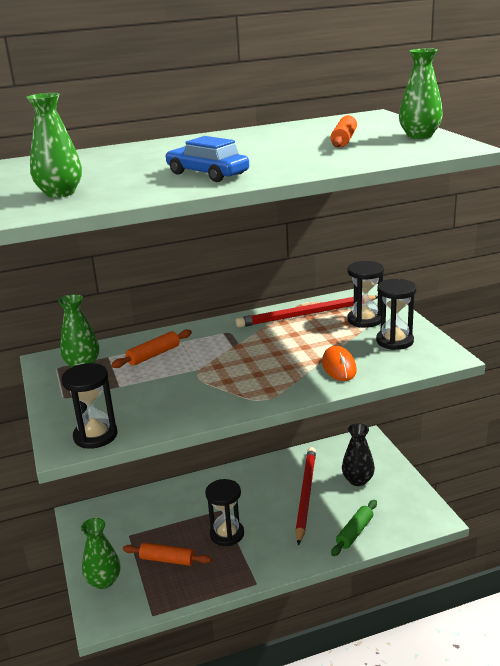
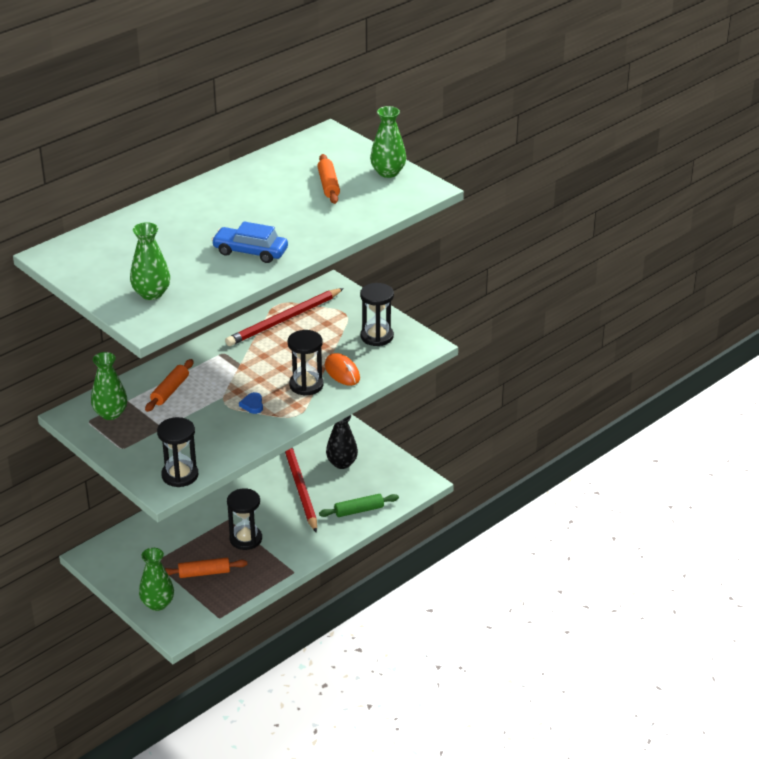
camera: 25 degrees left, 10 degrees up
(224, 381) = (252, 405): none -> blue heart
(355, 532) = (359, 510): green rolling pin -> green rolling pin turned 60 degrees clockwise
(364, 320) = (340, 317): black hourglass -> black hourglass (306, 385)

